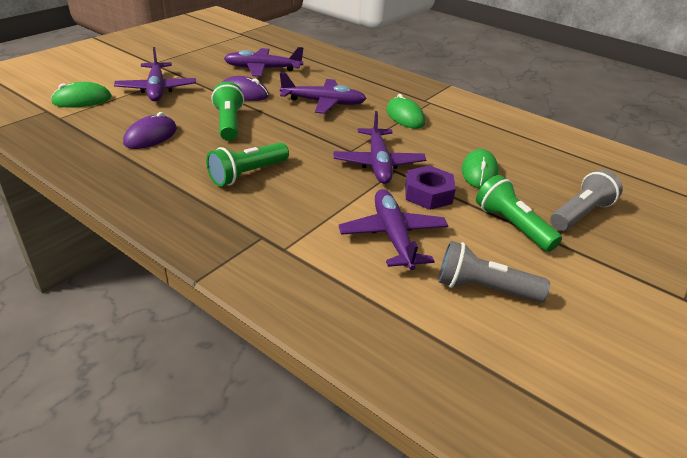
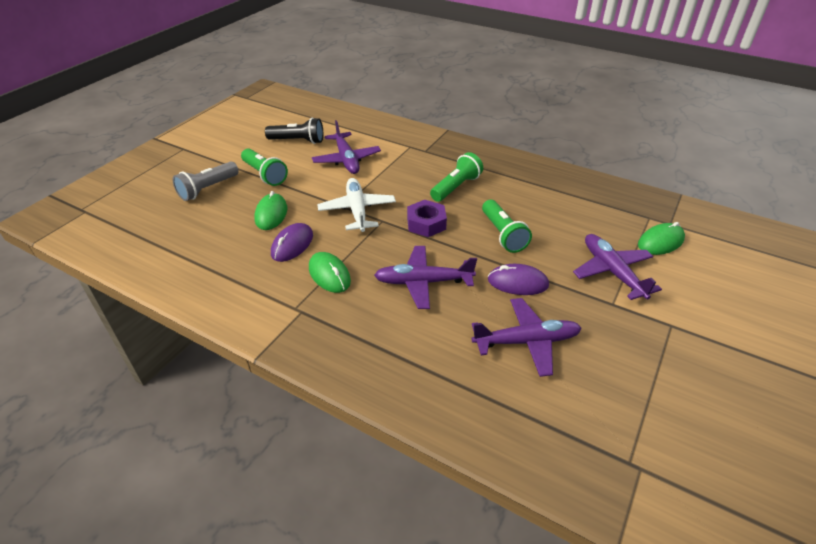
camera: 175 degrees right, 5 degrees up
(151, 136) = (555, 209): purple mouse -> purple mouse (292, 245)
(378, 163) = (357, 211): purple plane -> white plane
(428, 194) = (319, 189): purple nut -> purple nut (426, 223)
(483, 289) = (298, 141): grey flashlight -> black flashlight

